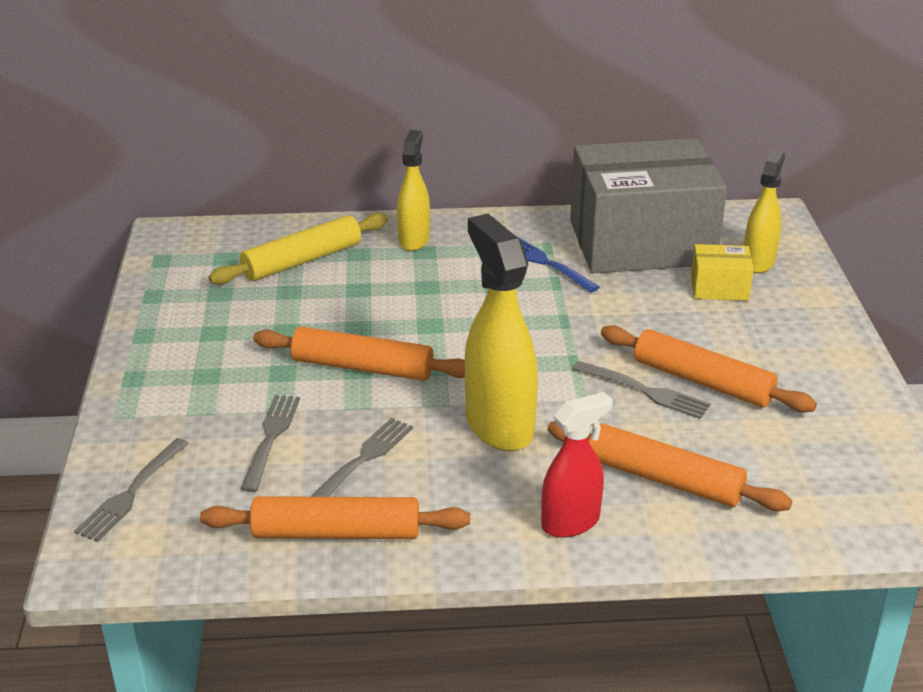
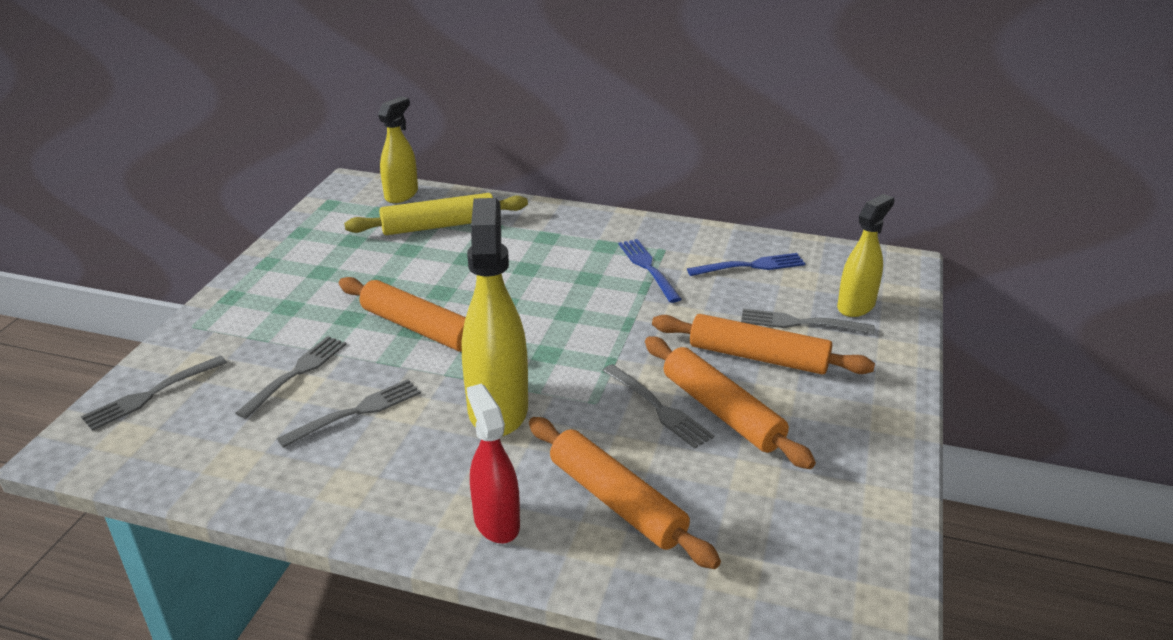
camera: 20 degrees right, 0 degrees up
(336, 532) = (283, 474): orange rolling pin -> orange rolling pin (758, 357)
(414, 240) = (545, 225): yellow spray bottle -> yellow spray bottle (401, 195)
(571, 522) = (496, 522): red spray bottle -> red spray bottle turned 105 degrees counterclockwise
(641, 243) = (751, 266): grey box -> blue fork
(719, 288) = (800, 323): yellow box -> grey fork

